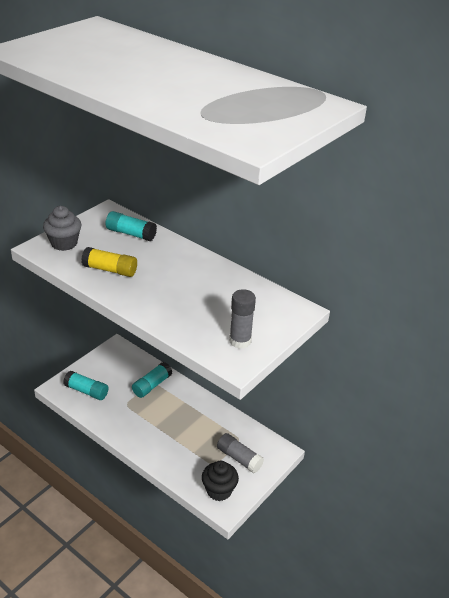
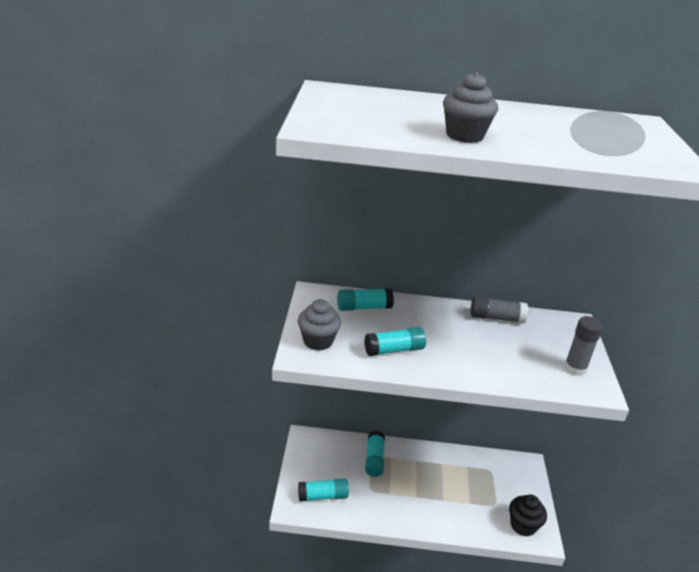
camera: 35 degrees left, 5 degrees down
(110, 270) = (394, 350): yellow glue stick -> turquoise glue stick
(116, 78) = (464, 136): none -> grey cupcake
(239, 458) = (507, 487): grey glue stick -> grey glue stick (496, 318)

